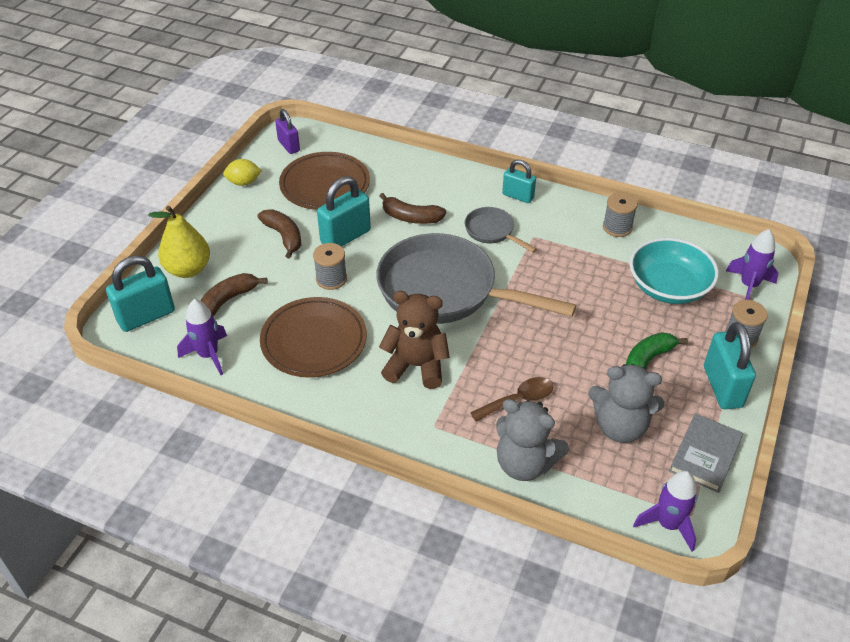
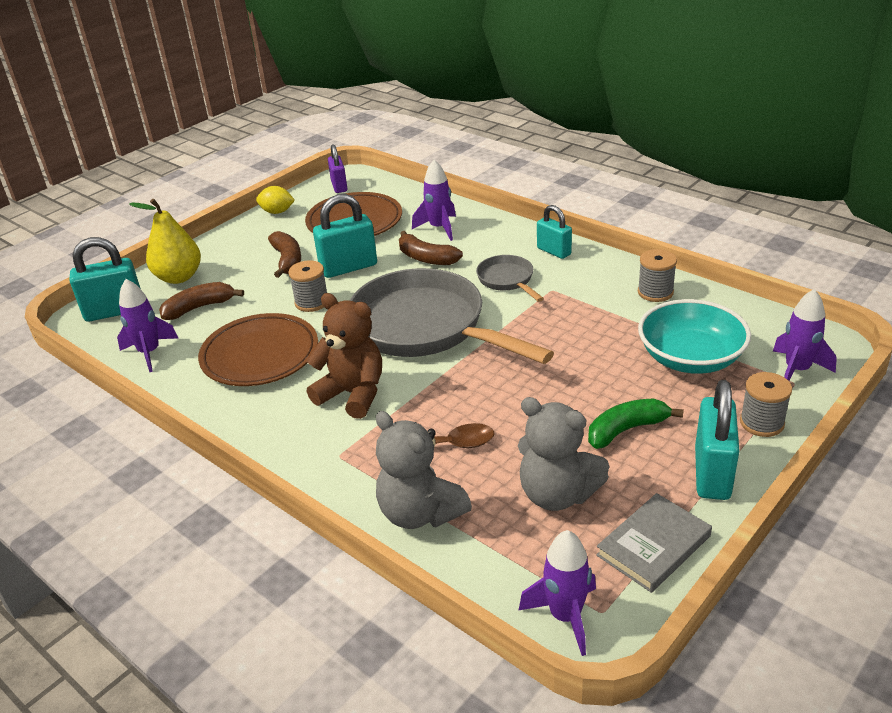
camera: 20 degrees right, 10 degrees down
(407, 183) = (439, 228): none -> purple rocket

